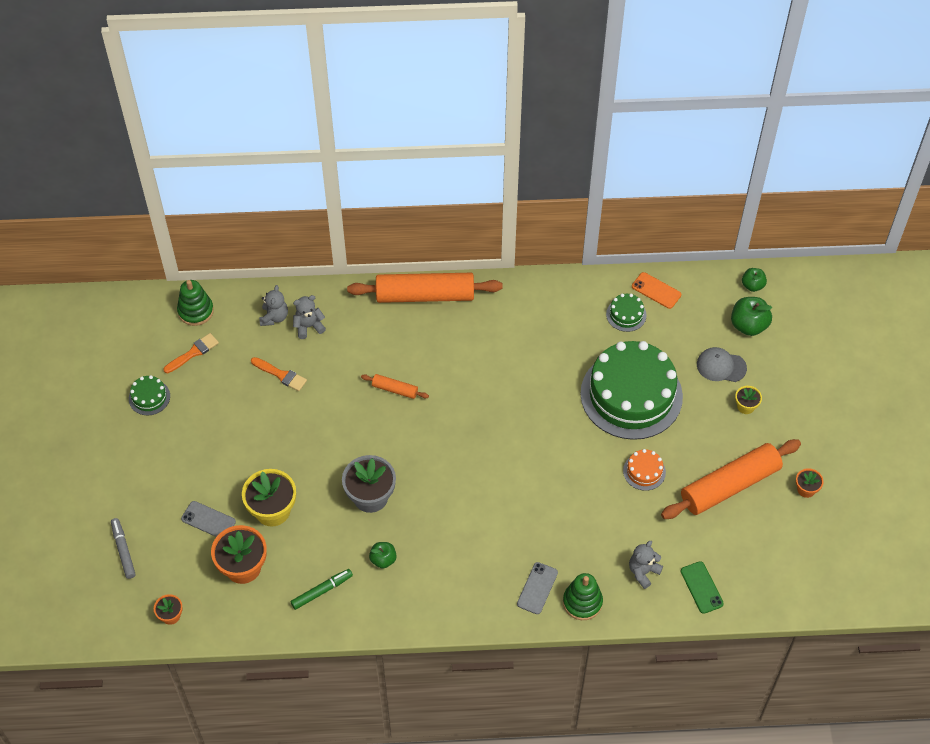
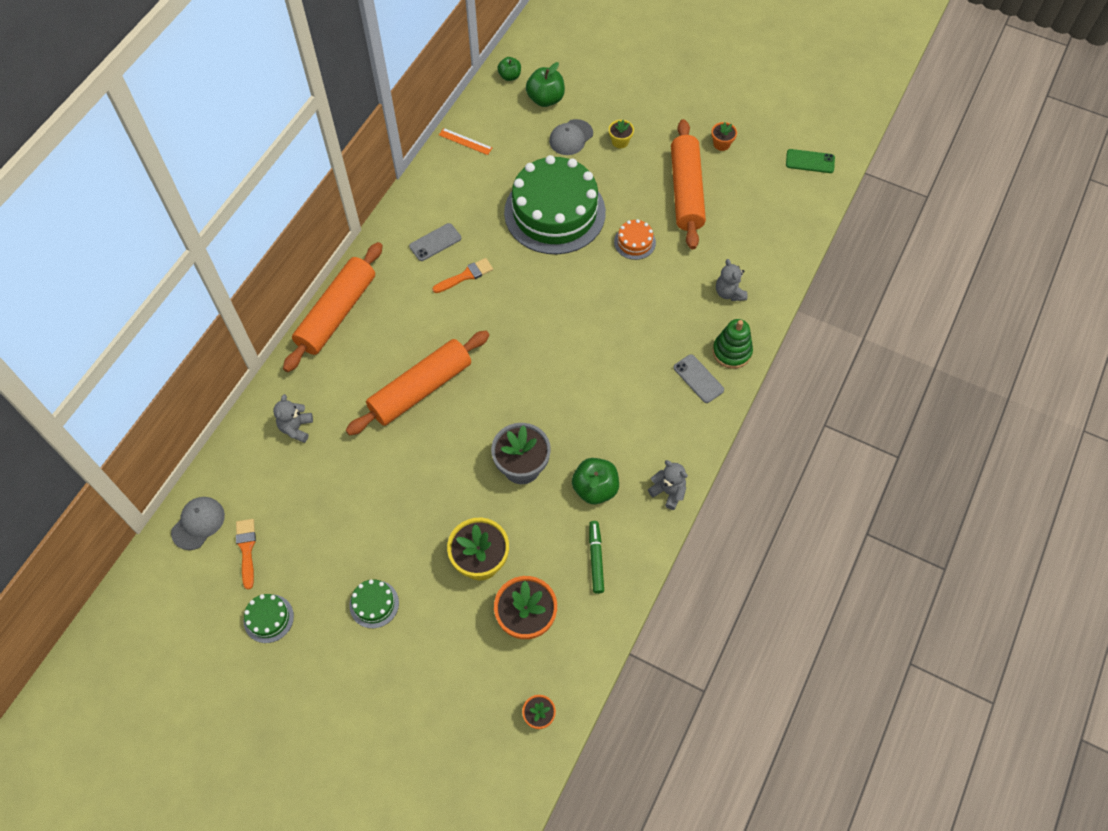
camera: 60 degrees left, 5 degrees up
(123, 550) = (434, 730): grey marker -> none
(196, 311) = (198, 523): green stacking toy -> grey cap
(208, 520) = (453, 627): grey phone -> grey phone (435, 242)
(274, 317) = (262, 453): grey teddy bear -> grey teddy bear (668, 492)
(281, 375) = (333, 479): orange brush -> orange brush (465, 276)
(383, 560) = (595, 489): green apple -> green apple, size x1.62
(395, 389) = (420, 389): orange rolling pin -> orange rolling pin, size x2.22
(626, 314) = (473, 174): green cake -> green cake (374, 604)
(656, 290) = (465, 141): orange phone -> orange ruler
(701, 587) = (767, 260): green phone -> green phone (810, 161)

